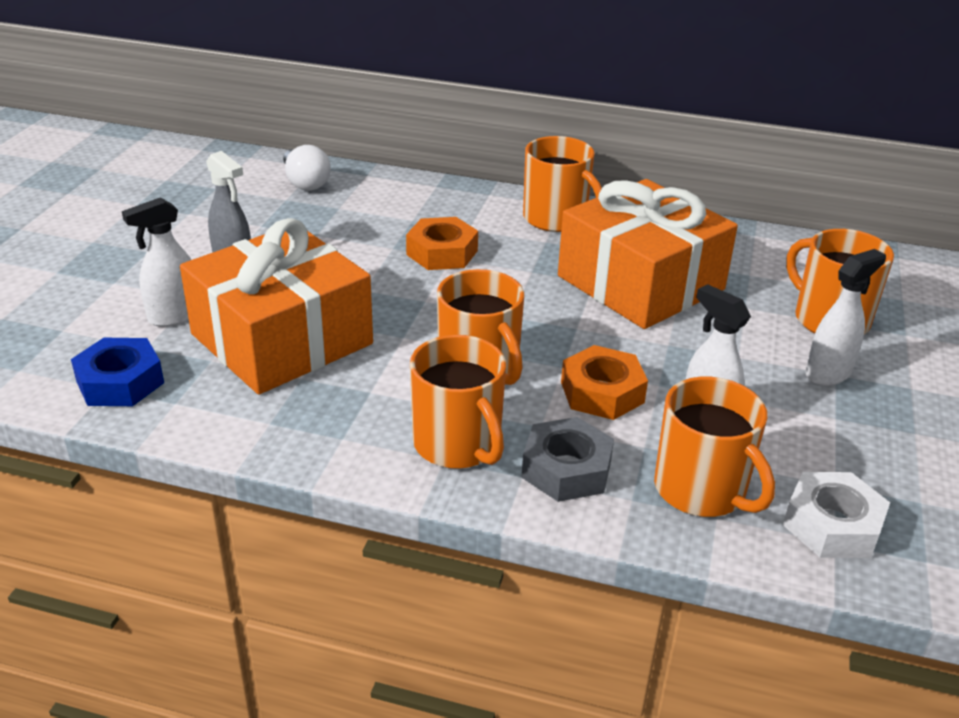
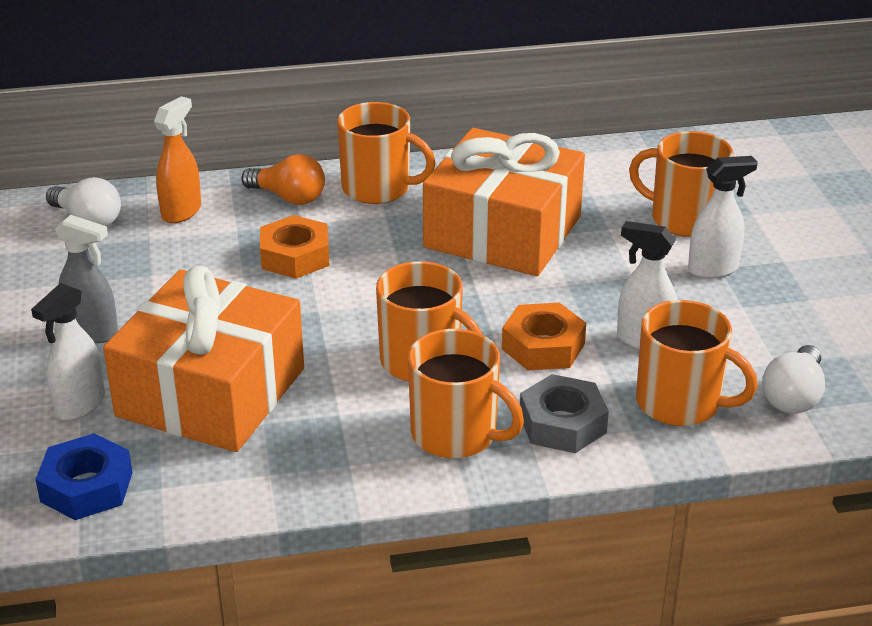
camera: 25 degrees left, 0 degrees up
(381, 195) = (181, 212): none -> orange spray bottle
(475, 206) = (289, 197): none -> orange light bulb
(828, 373) = (713, 269): white spray bottle -> white spray bottle turned 45 degrees clockwise
(832, 525) = (793, 396): white nut -> white light bulb

